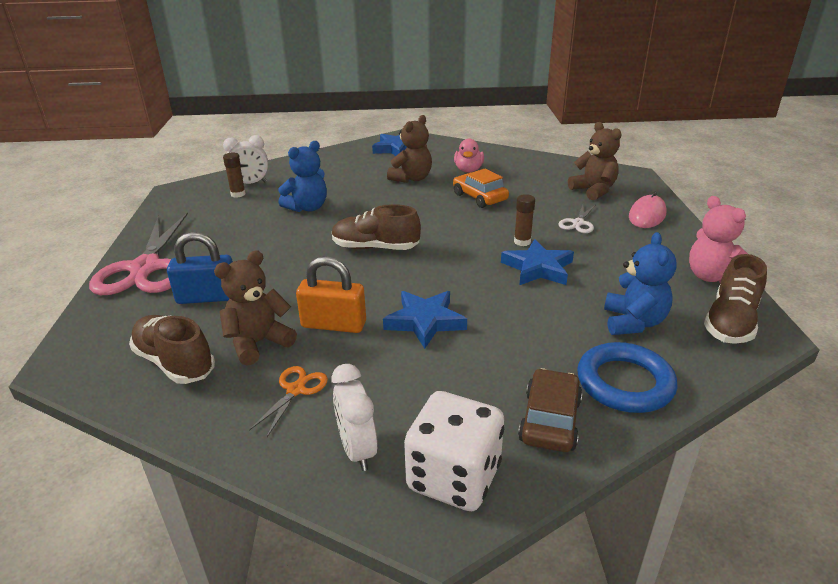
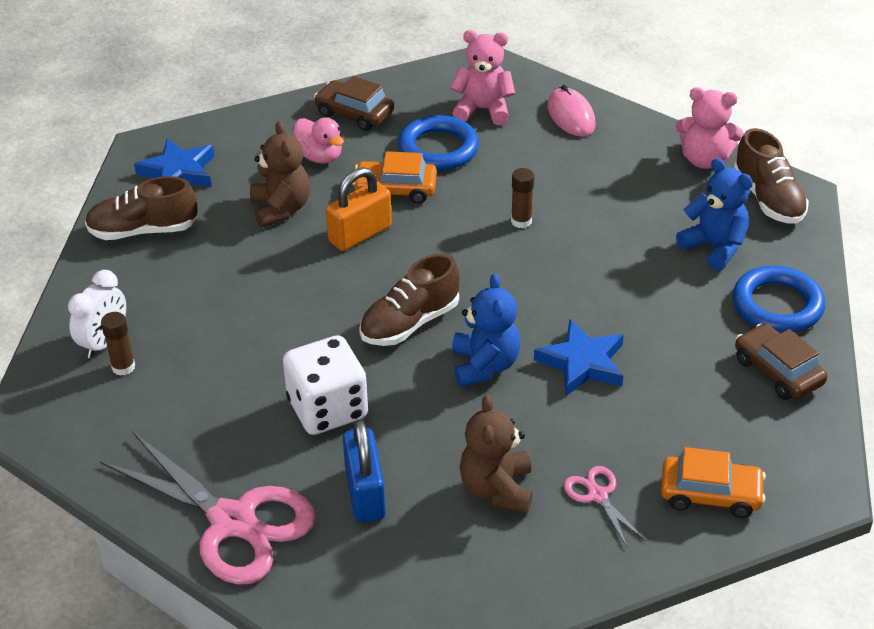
camera: 50 degrees left, 10 degrees up
(175, 362) = (468, 562): brown shoe -> brown shoe (143, 230)
(207, 297) = (365, 493): blue padlock -> blue padlock turned 45 degrees counterclockwise
(296, 390) = (597, 495): orange scissors -> pink scissors
(307, 208) = (245, 326): blue teddy bear -> blue teddy bear (484, 365)
(334, 324) = (522, 424): orange padlock -> orange padlock (360, 234)
(357, 450) = (710, 494): white clock -> orange car
(454, 477) = (787, 457): white dice -> white dice (327, 409)
(518, 164) = (354, 113): none -> brown car
(535, 193) = (438, 149): none -> blue ring
(538, 268) = (578, 242): blue star -> none
(578, 223) = (531, 164): white scissors -> none
(593, 190) = (483, 110): brown teddy bear -> pink teddy bear

